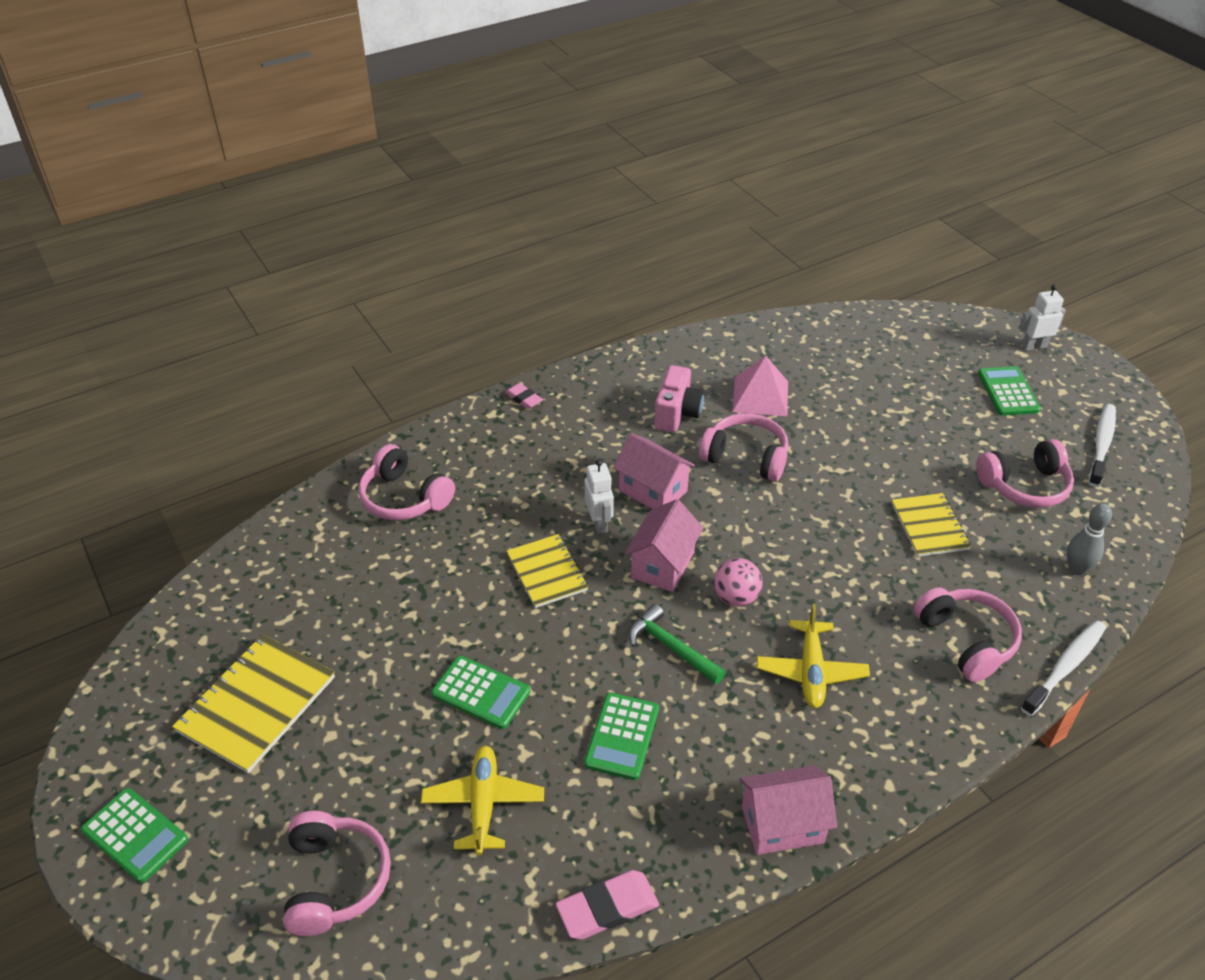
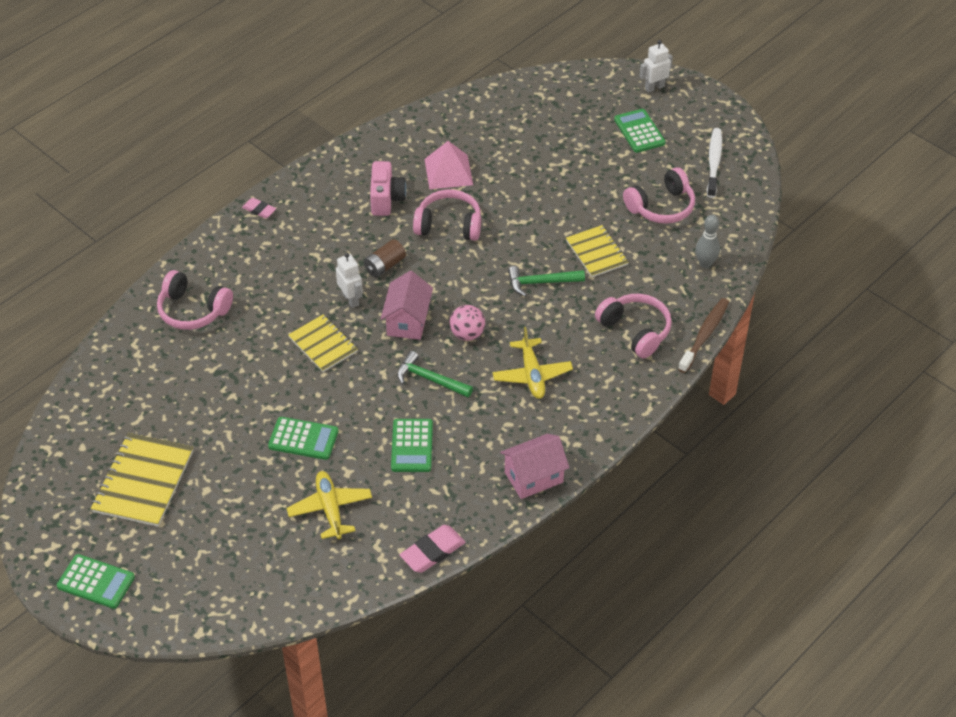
camera: 15 degrees left, 5 degrees up
(335, 880) = (247, 577): pink headphones -> none
(653, 490) = (384, 266): pink house -> brown battery
(848, 550) = (541, 282): none -> green hammer
(1065, 667) = (704, 335): white toothbrush -> brown toothbrush

